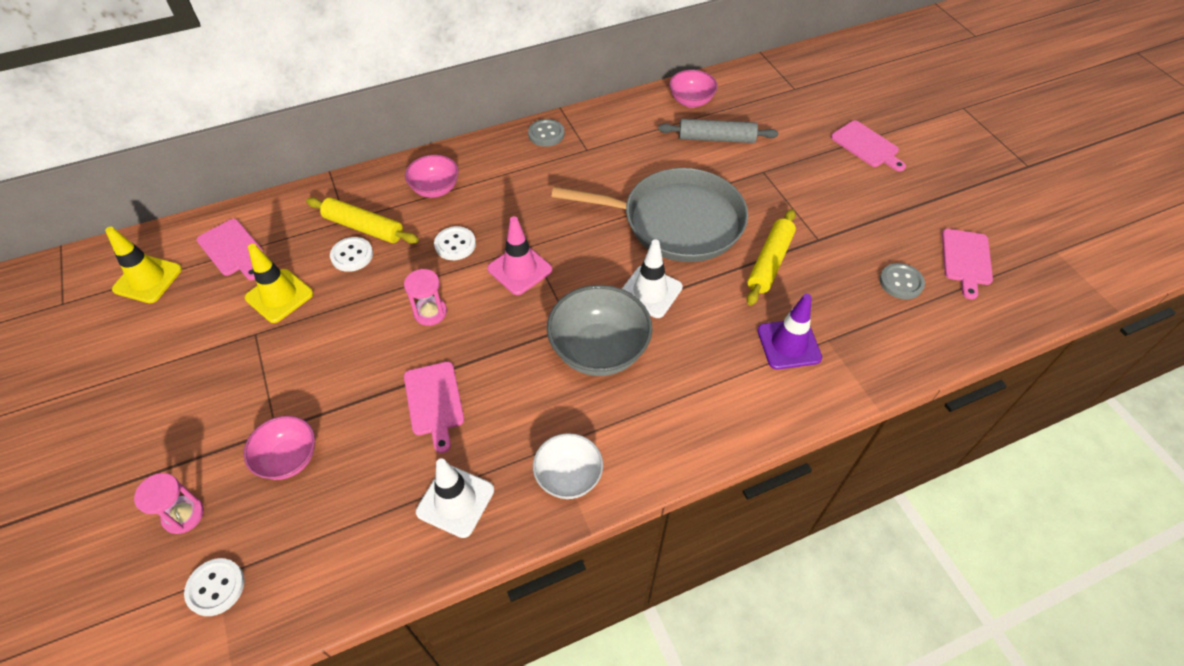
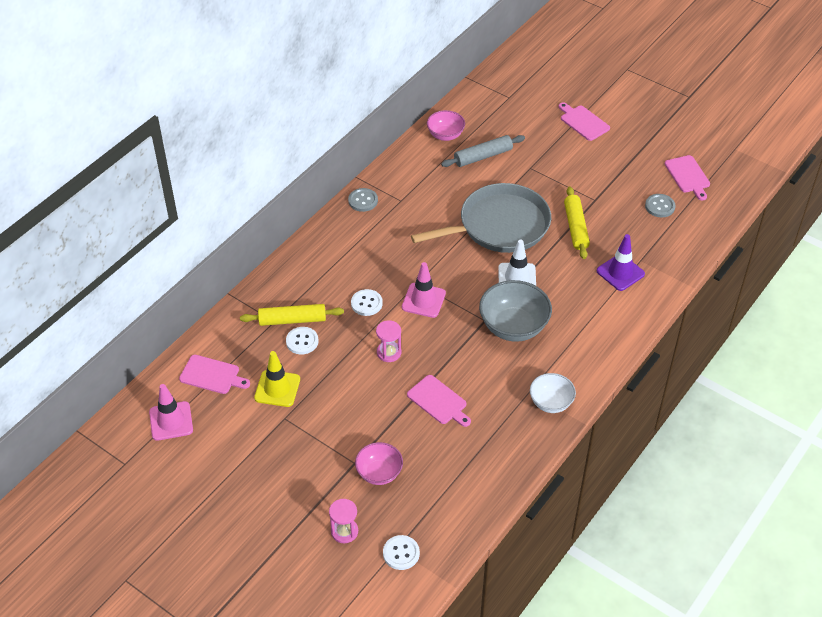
camera: 30 degrees left, 5 degrees down
(148, 279) = (171, 421): yellow traffic cone -> pink traffic cone
(435, 189) = (318, 273): pink bowl -> none
(455, 501) = (498, 445): white traffic cone -> none
(866, 146) = (583, 122): pink cutting board -> pink cutting board turned 150 degrees counterclockwise

